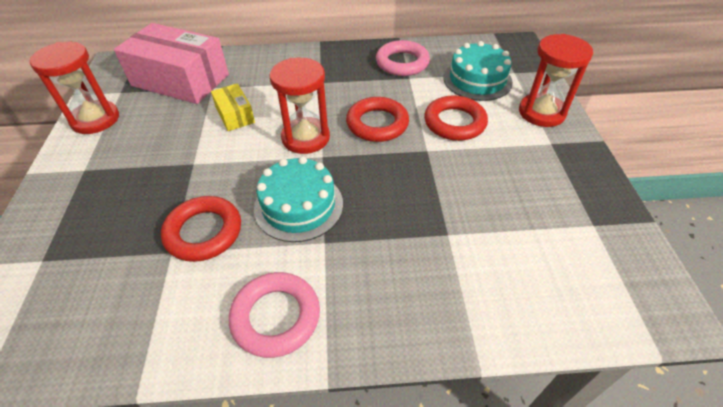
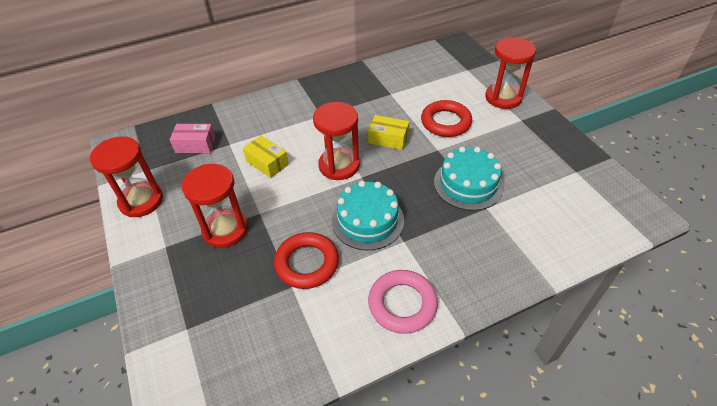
camera: 20 degrees left, 0 degrees up
(149, 170) = (225, 229): none -> red hourglass
(180, 80) = (195, 145): pink box -> pink box, size x0.48
(377, 124) = (388, 139): red ring -> yellow box
(402, 63) = (378, 82): pink ring -> none
(477, 80) = (443, 83): turquoise cake -> turquoise cake (468, 184)

